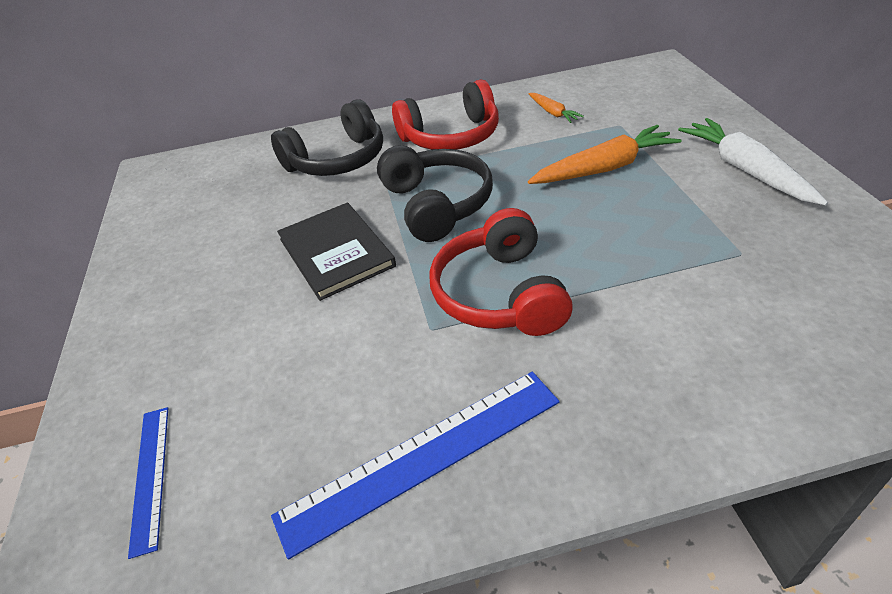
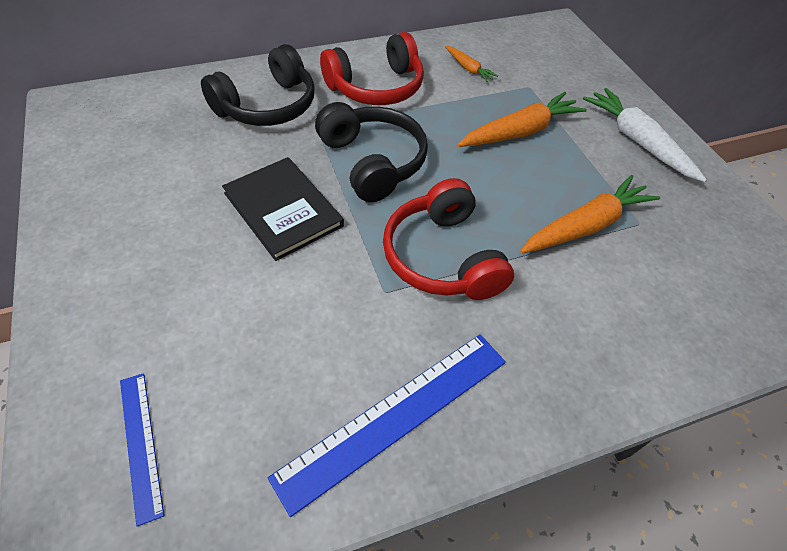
camera: 15 degrees left, 10 degrees up
(673, 258) = (585, 226): none -> orange carrot

